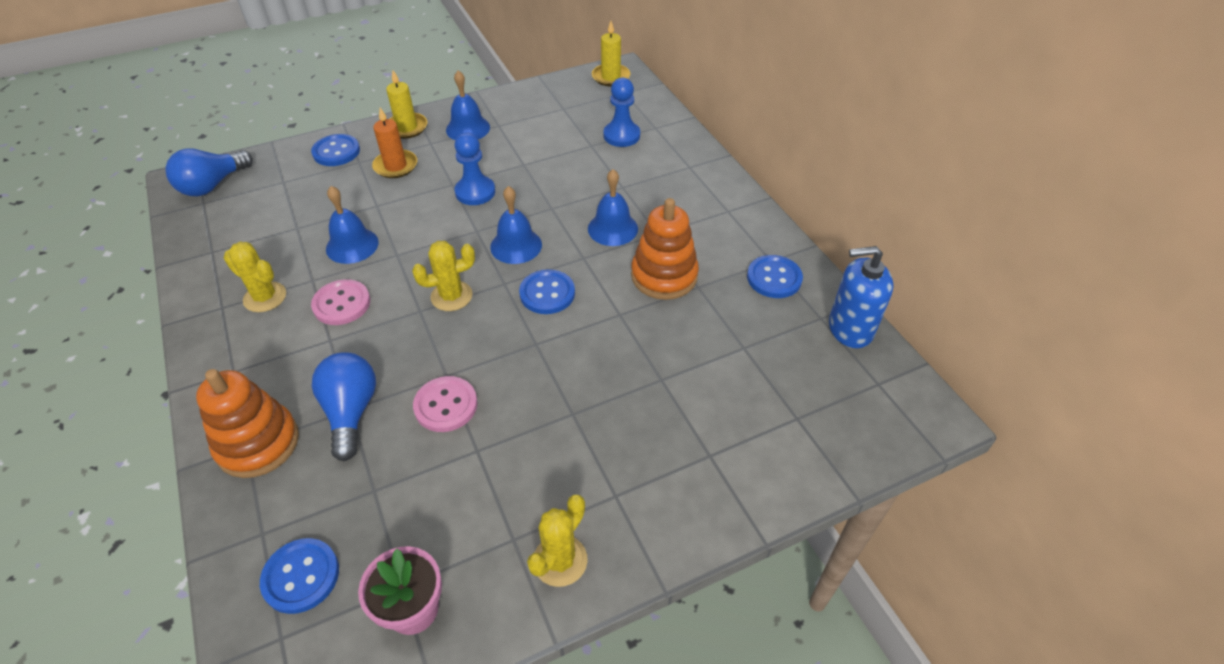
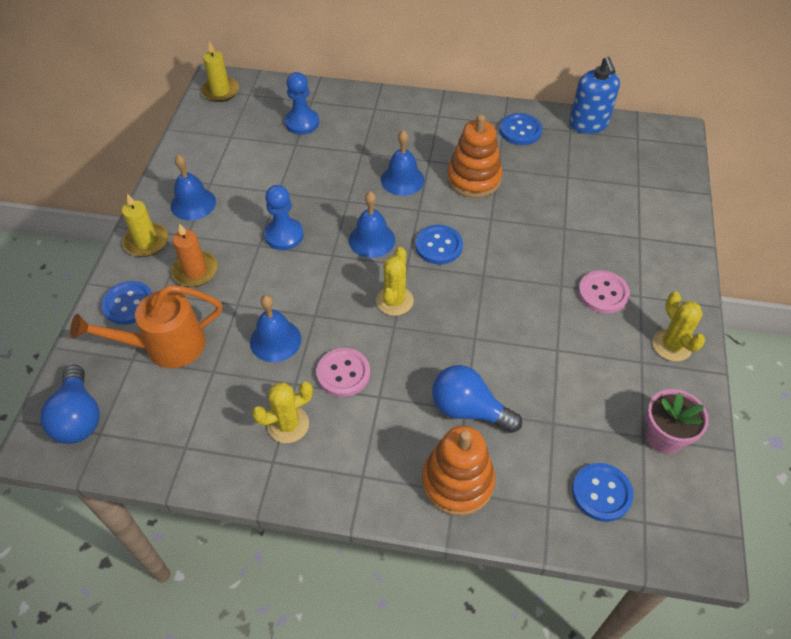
camera: 55 degrees left, 5 degrees up
(306, 190) = (165, 346): none -> orange watering can
(446, 405) = (504, 350): pink button -> pink button (603, 293)
(850, 328) = (588, 124): blue soap dispenser -> blue soap dispenser turned 45 degrees counterclockwise

